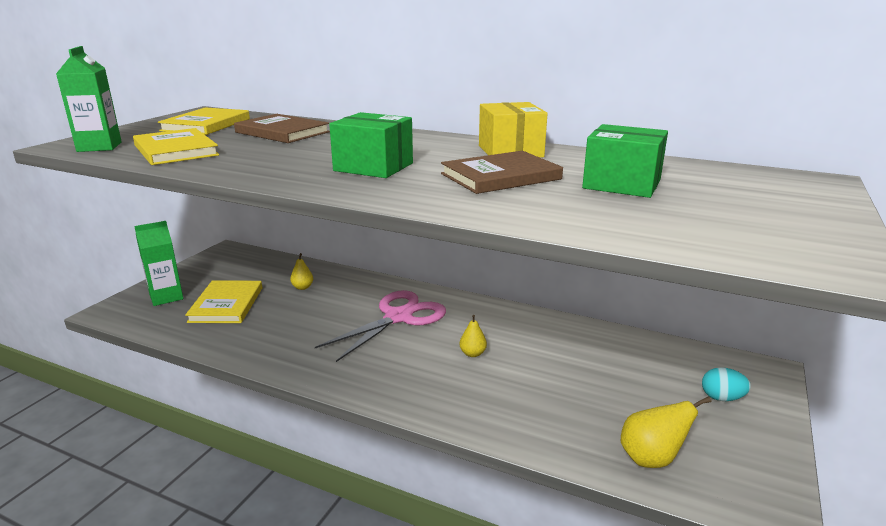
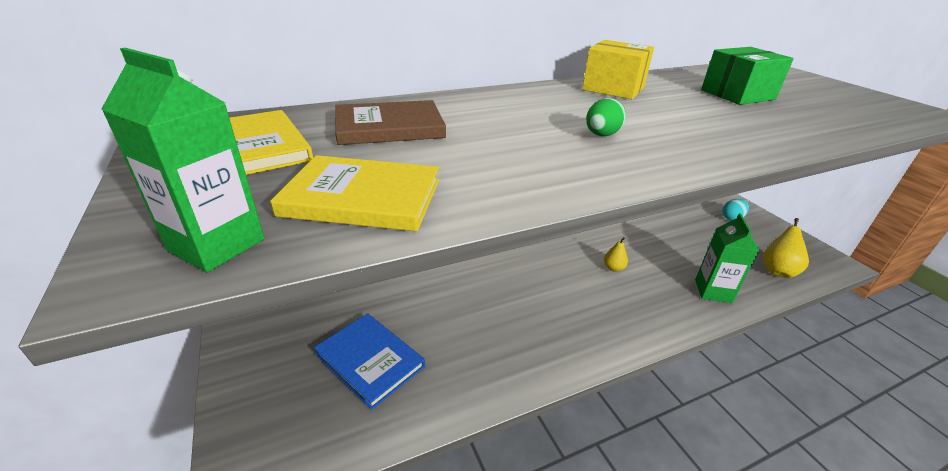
camera: 50 degrees left, 10 degrees up
(166, 297) = (280, 403): green carton -> green carton (713, 291)
(226, 304) = (370, 360): yellow book -> blue book
(302, 287) = (404, 295): yellow pear -> none
(373, 167) = (601, 135): green box -> green egg
(398, 317) = (525, 272): pink scissors -> none
(501, 176) = (684, 112): brown book -> none

